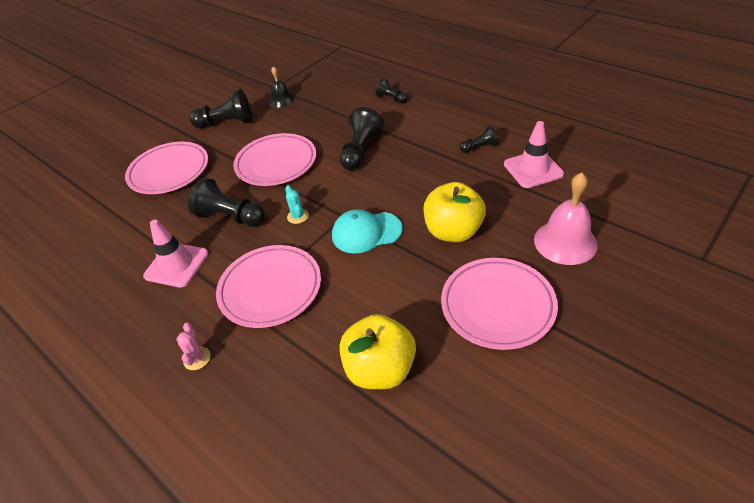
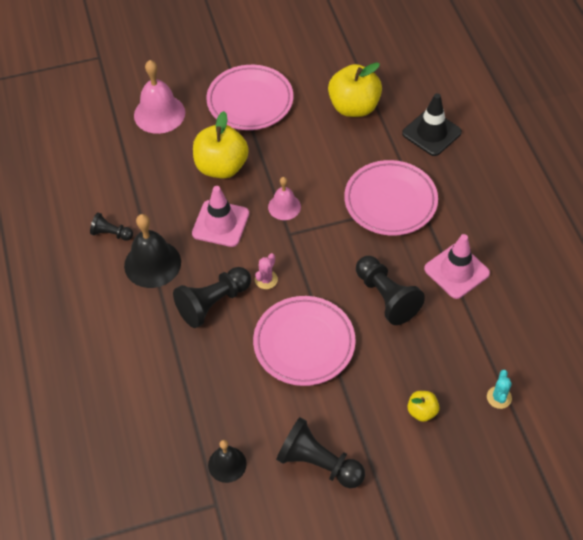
camera: 150 degrees left, 10 degrees up
(169, 172) = (422, 411): pink plate -> yellow apple
(197, 358) = (469, 178): pink cactus -> pink cactus (266, 279)
(266, 391) = (431, 133): none -> black traffic cone
(298, 216) = (327, 259): turquoise cactus -> turquoise cactus (499, 397)
(366, 232) = (284, 206): turquoise cap -> pink bell
(391, 99) = (111, 366): black pawn -> none
(428, 148) = (152, 263): none -> black bell
(533, 169) = (101, 182): pink traffic cone -> pink traffic cone (220, 223)

